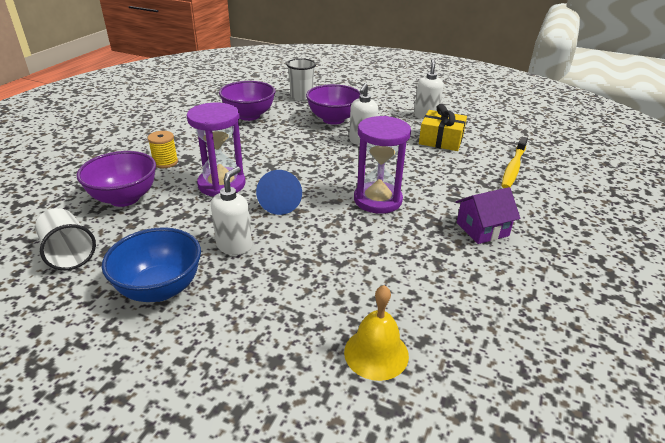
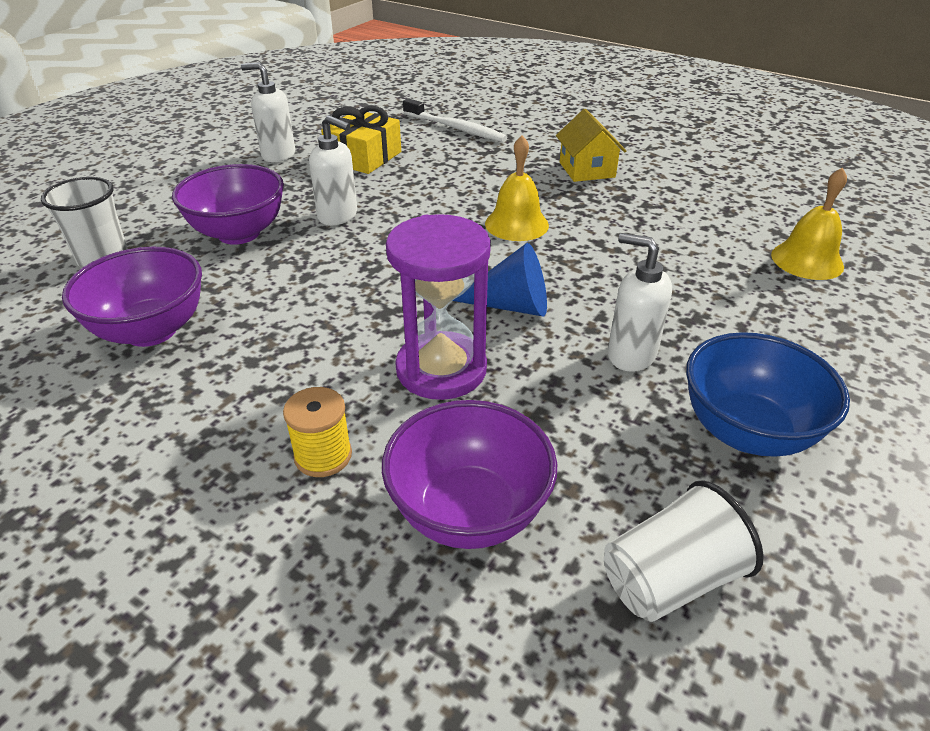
camera: 80 degrees left, 5 degrees up
(377, 200) = (516, 224): purple hourglass -> yellow bell
(482, 229) = (587, 170): purple house -> yellow house
(513, 167) = (456, 128): yellow toothbrush -> white toothbrush

